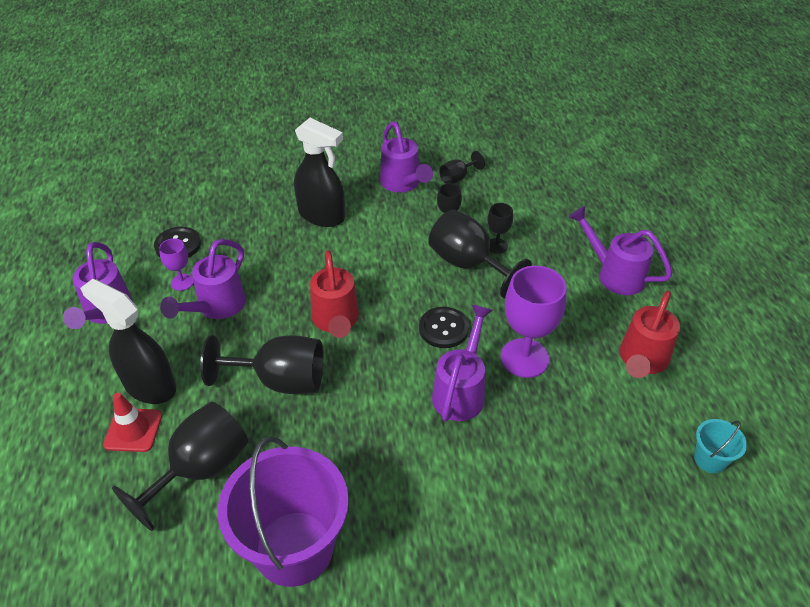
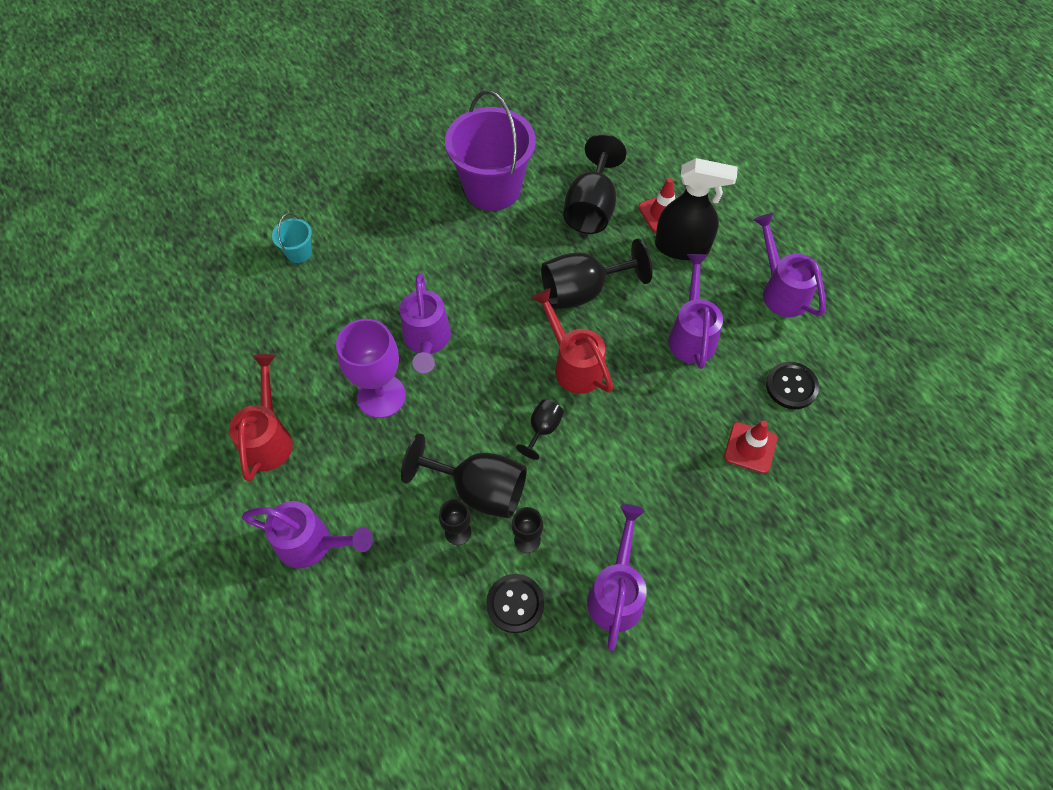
camera: 155 degrees right, 15 degrees up
(182, 282) = (746, 347): purple goblet -> none
(247, 222) = (750, 448): none -> red traffic cone
(322, 215) = (678, 493): black spray bottle -> none
(403, 184) = (617, 592): purple watering can -> purple watering can turned 60 degrees clockwise
(443, 329) = (469, 397): black button -> black button (515, 604)
(457, 178) = (554, 637): black goblet -> black goblet (542, 429)
(710, 459) = (201, 362): turquoise bucket -> turquoise bucket (299, 252)

